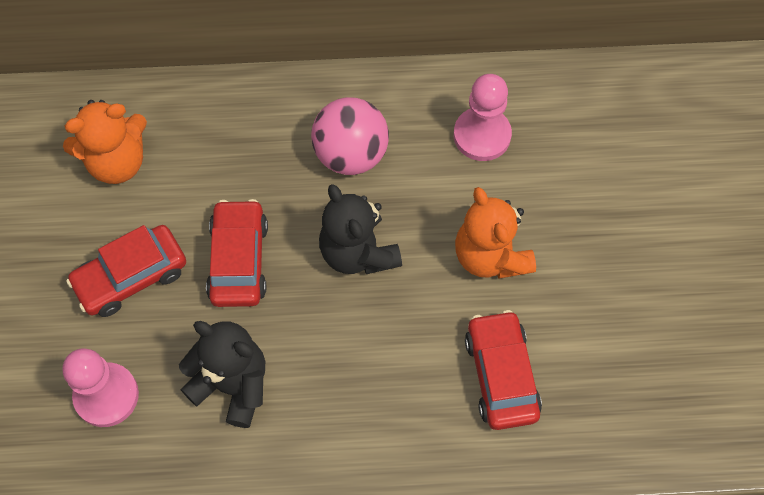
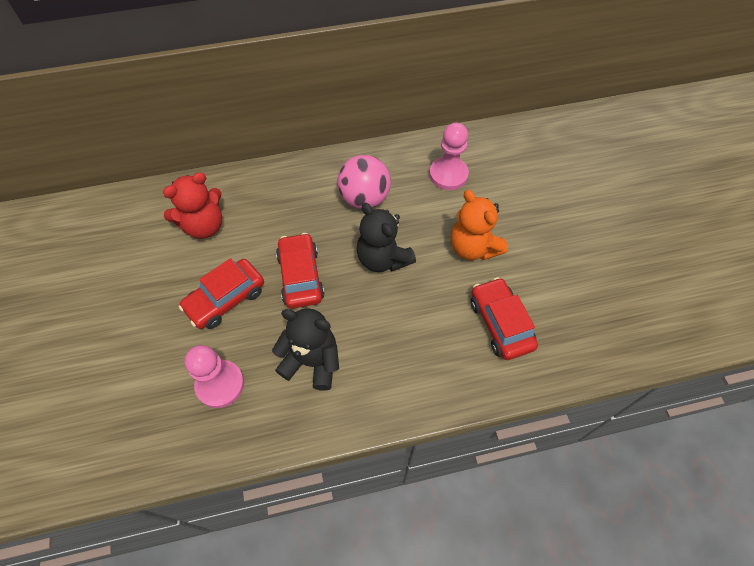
camera: 10 degrees left, 5 degrees down
(117, 162) = (204, 226): orange teddy bear -> red teddy bear

